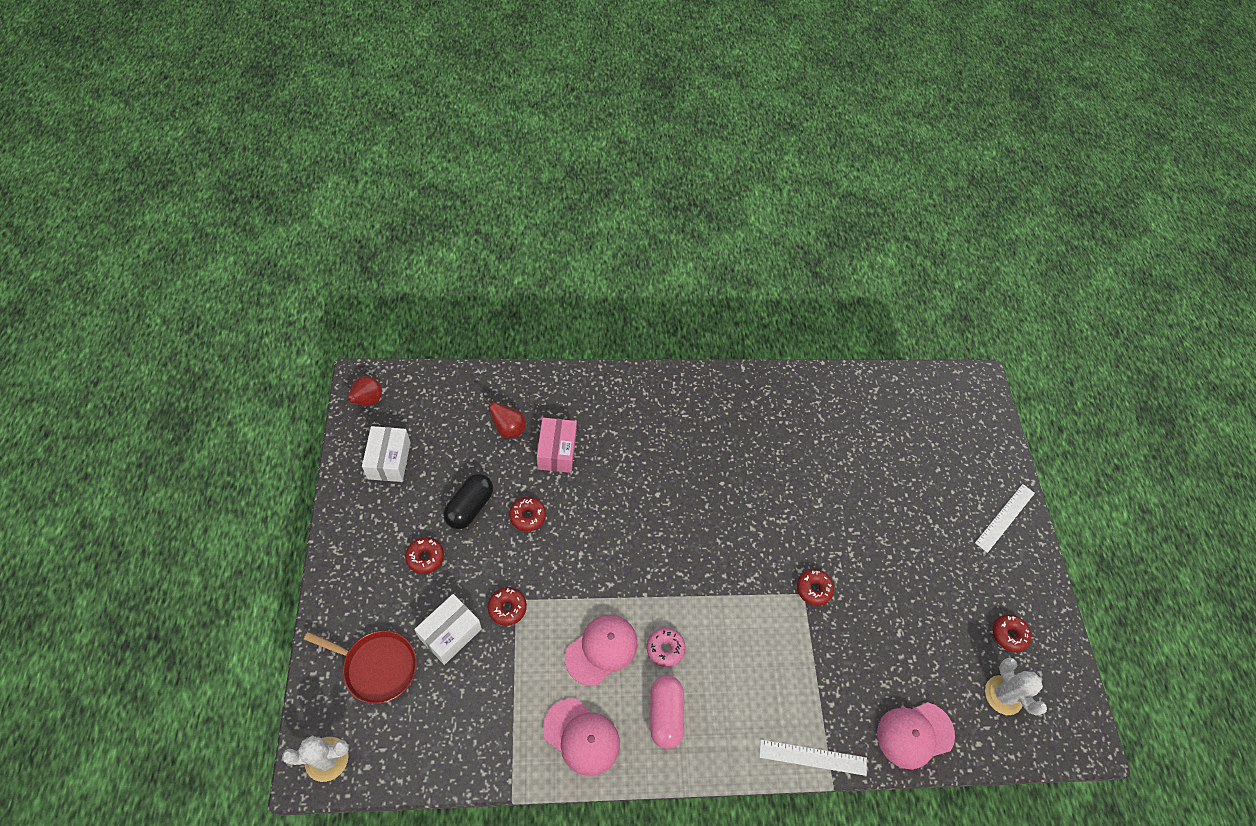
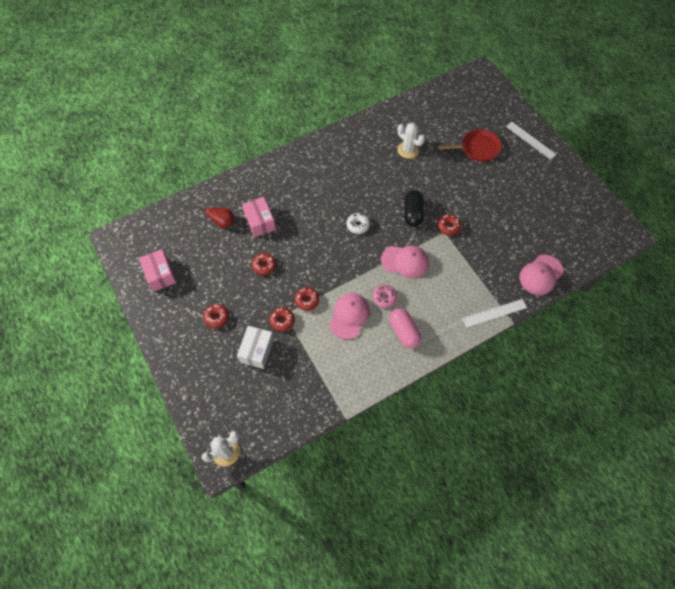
camera: 20 degrees left, 5 degrees up
(367, 401) = (124, 247): red pear -> none
(377, 667) = (225, 390): red pan -> red pan (477, 148)
(389, 460) = (160, 275): white box -> pink box
(470, 507) = (226, 277): black capsule -> black capsule (412, 213)
(581, 736) = (364, 366): pink cap -> pink cap (405, 261)
(685, 522) = (358, 225): none -> white donut
(1003, 695) = (575, 232): white cactus -> white cactus (408, 150)
(1005, 517) = (530, 140): white ruler -> white ruler turned 60 degrees counterclockwise
(1008, 635) = (563, 200): red donut -> red donut (307, 300)

